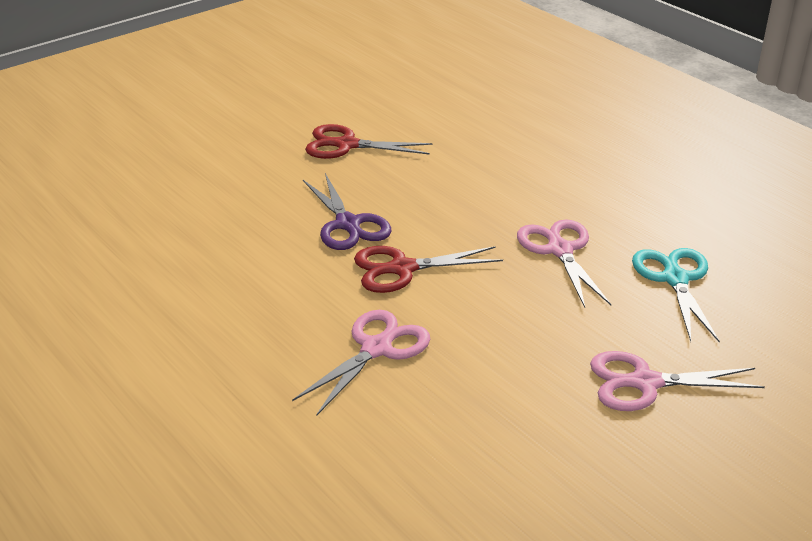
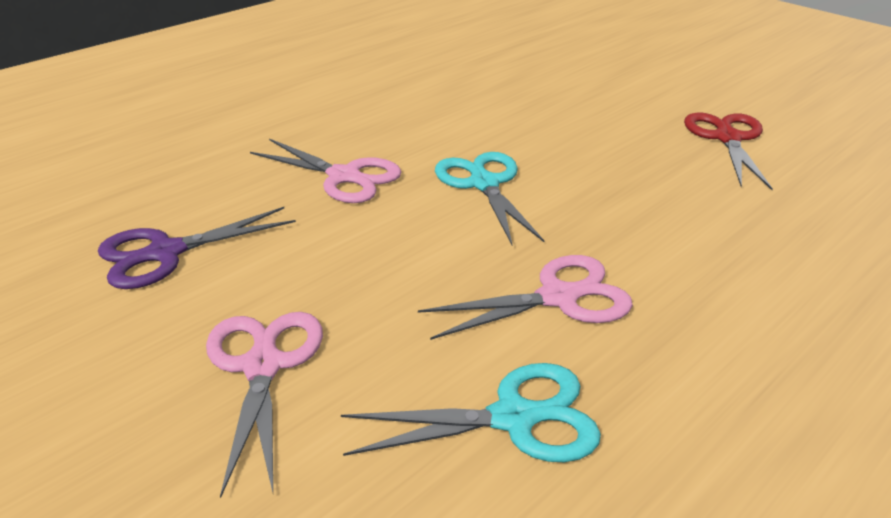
camera: 85 degrees right, 0 degrees up
(348, 224) = (559, 149): purple scissors -> purple scissors (166, 253)
(402, 269) = (484, 184): red scissors -> turquoise scissors

